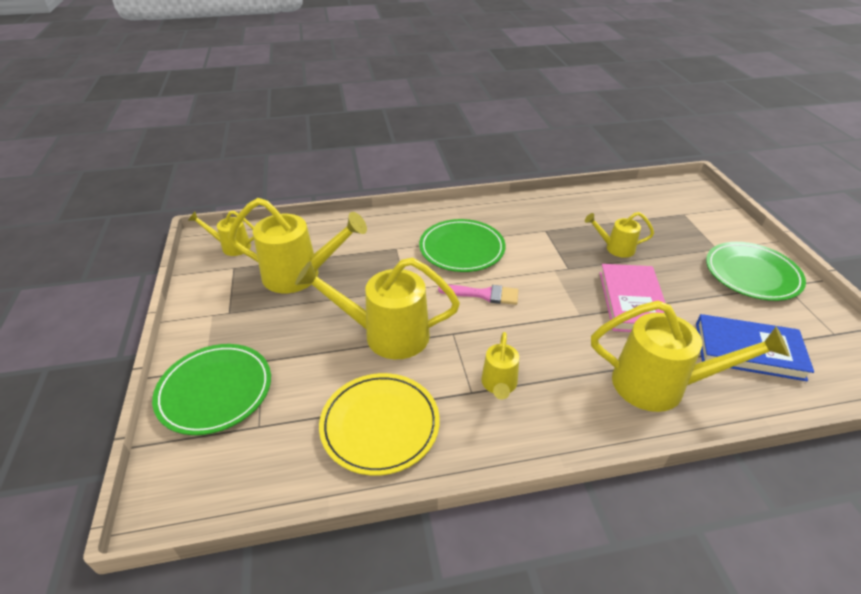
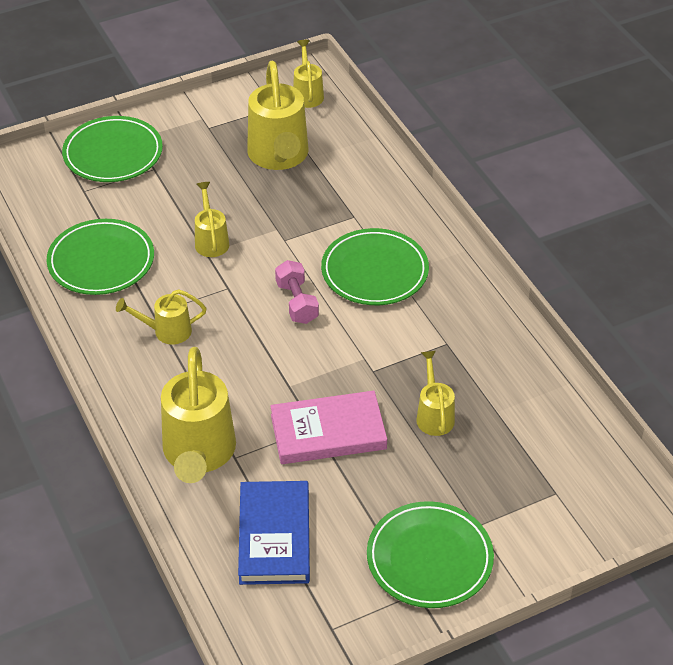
camera: 75 degrees right, 5 degrees up
(380, 425) = (101, 261): yellow plate -> green plate
(386, 335) = (211, 240): yellow watering can -> yellow watering can, size x0.53
(484, 294) = (297, 302): pink brush -> pink dumbbell

